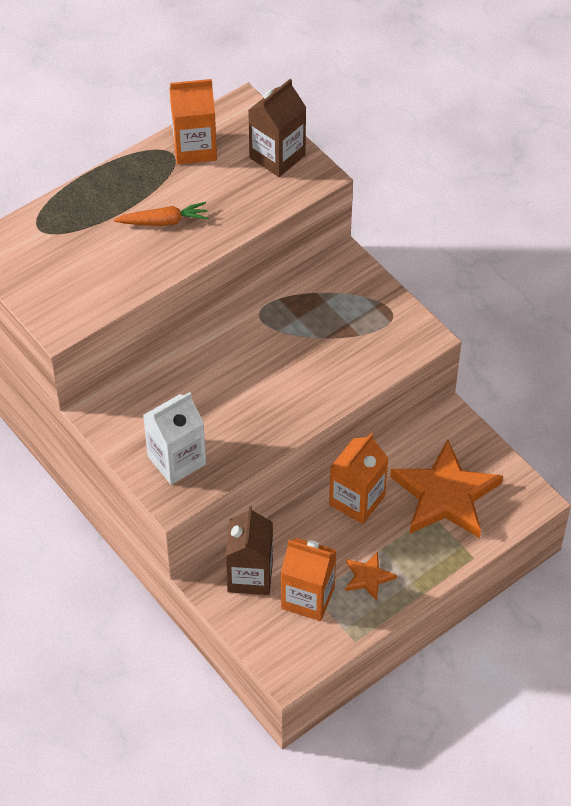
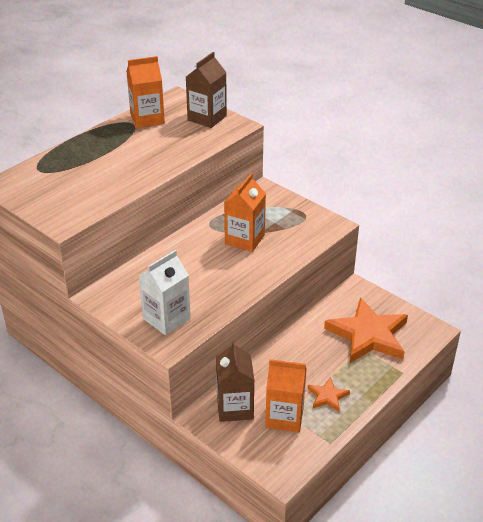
camera: 10 degrees left, 15 degrees down
(164, 221) = (133, 158): orange carrot -> none
(357, 500) = (304, 346): orange carton -> orange carton (244, 239)

